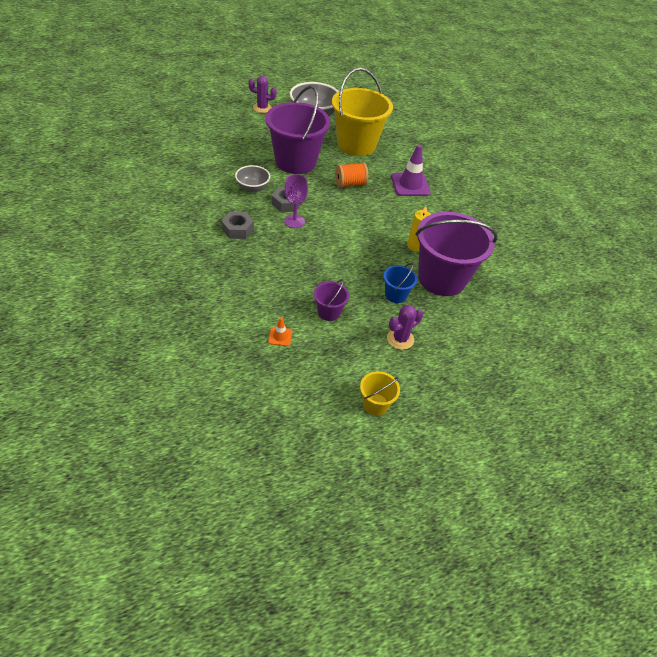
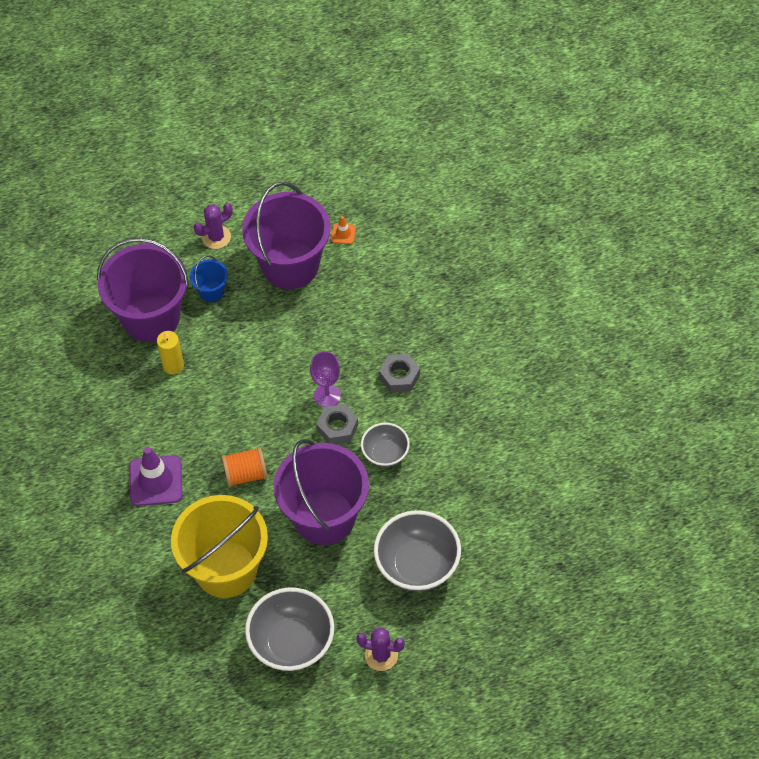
camera: 170 degrees left, 10 degrees up
(236, 138) = (417, 565): none -> grey bowl
(329, 312) = (290, 265): purple bucket -> purple bucket, size x2.27
(375, 404) = (252, 170): yellow bucket -> none

